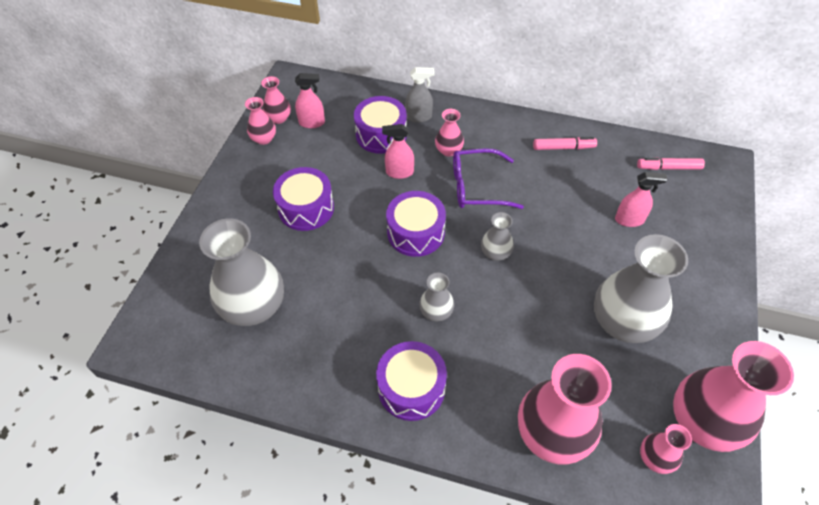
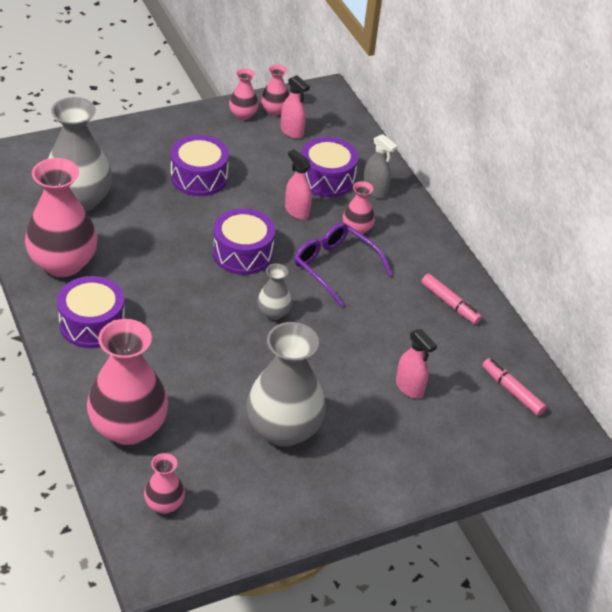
camera: 45 degrees right, 10 degrees down
(436, 312) = (175, 304): grey vase -> none
(703, 422) = (230, 524): pink vase -> pink vase (63, 263)

